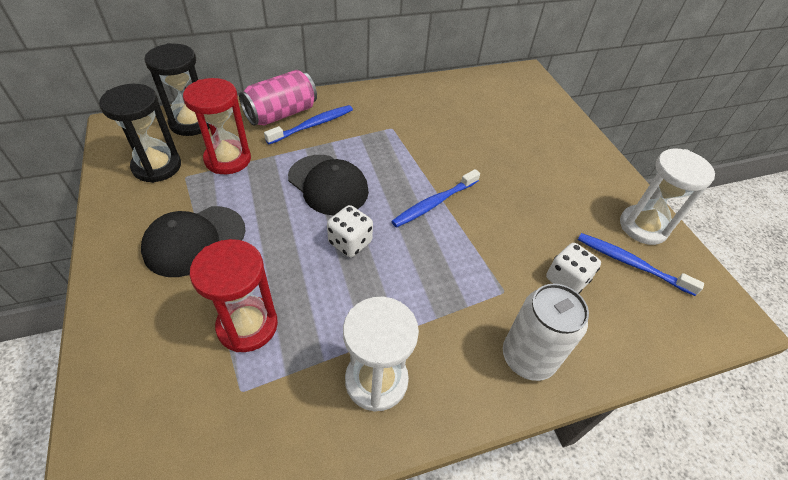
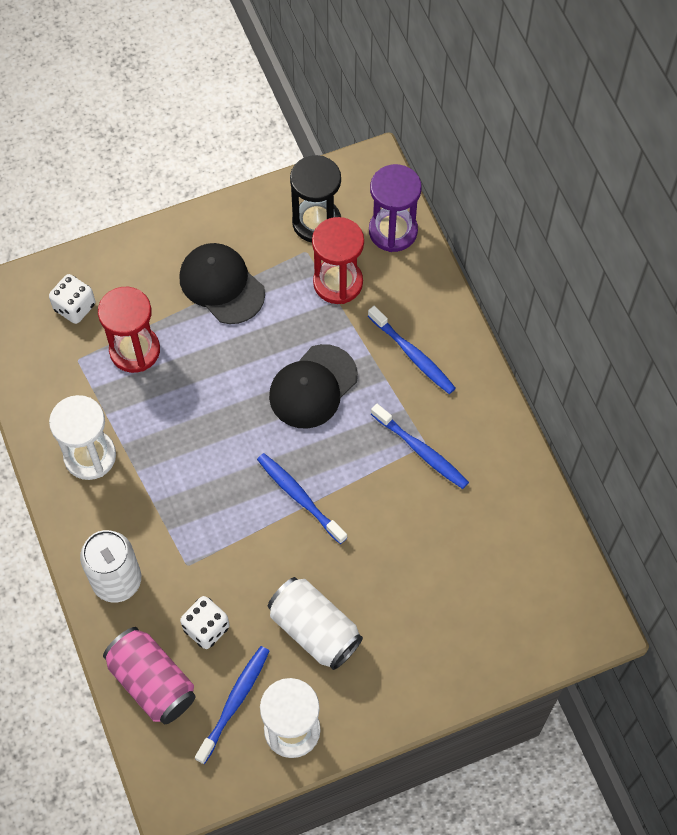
camera: 90 degrees right, 15 degrees up
(191, 123) = (393, 231): black hourglass -> purple hourglass
(281, 114) = (428, 317): pink can -> pink can (152, 682)
(350, 242) = (234, 418): white dice -> white dice (74, 307)
(397, 130) = (421, 451): none -> blue toothbrush
(554, 205) = (314, 630): none -> white can

